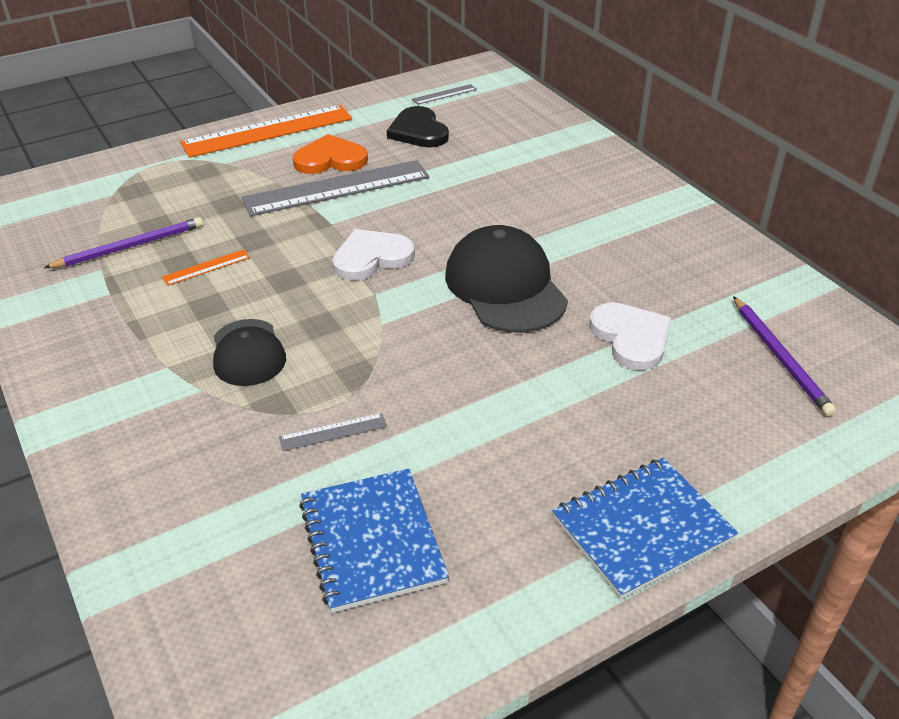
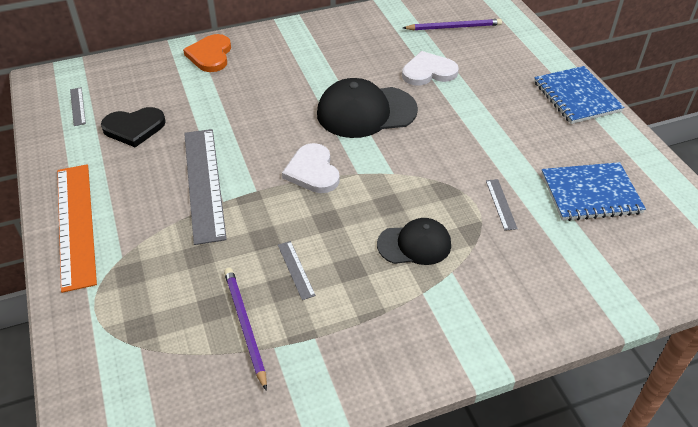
camera: 80 degrees left, 5 degrees up
(206, 267) = (296, 269): orange ruler -> grey ruler
(330, 159) = (153, 184): orange heart -> orange heart (210, 55)

